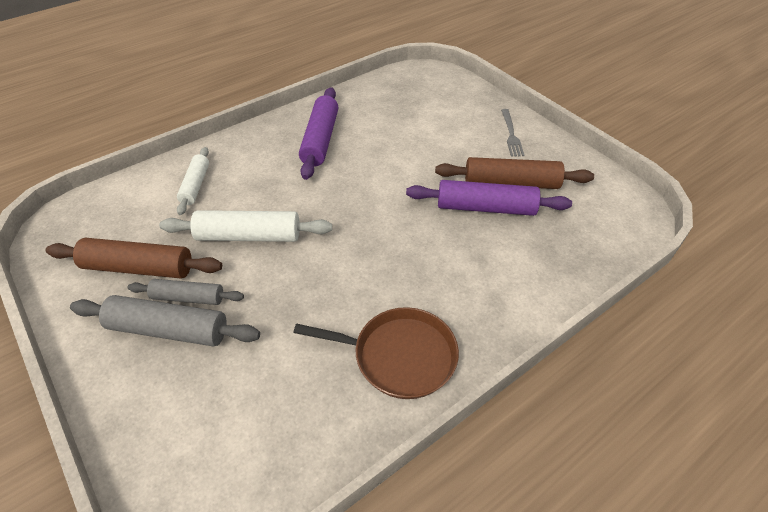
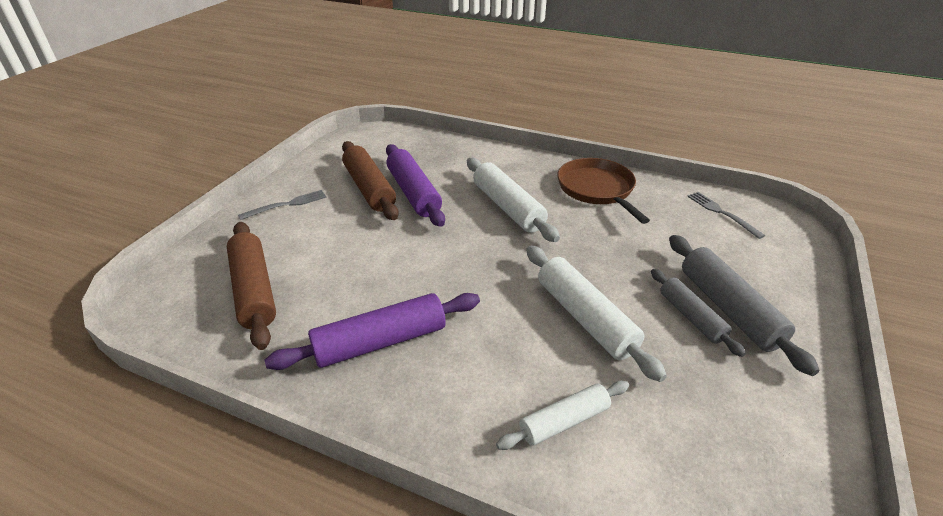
camera: 120 degrees left, 10 degrees down
(138, 267) = (715, 381): brown rolling pin -> brown rolling pin (254, 290)
(266, 453) = (721, 213): none -> grey fork
(417, 261) = (508, 207): none -> white rolling pin

